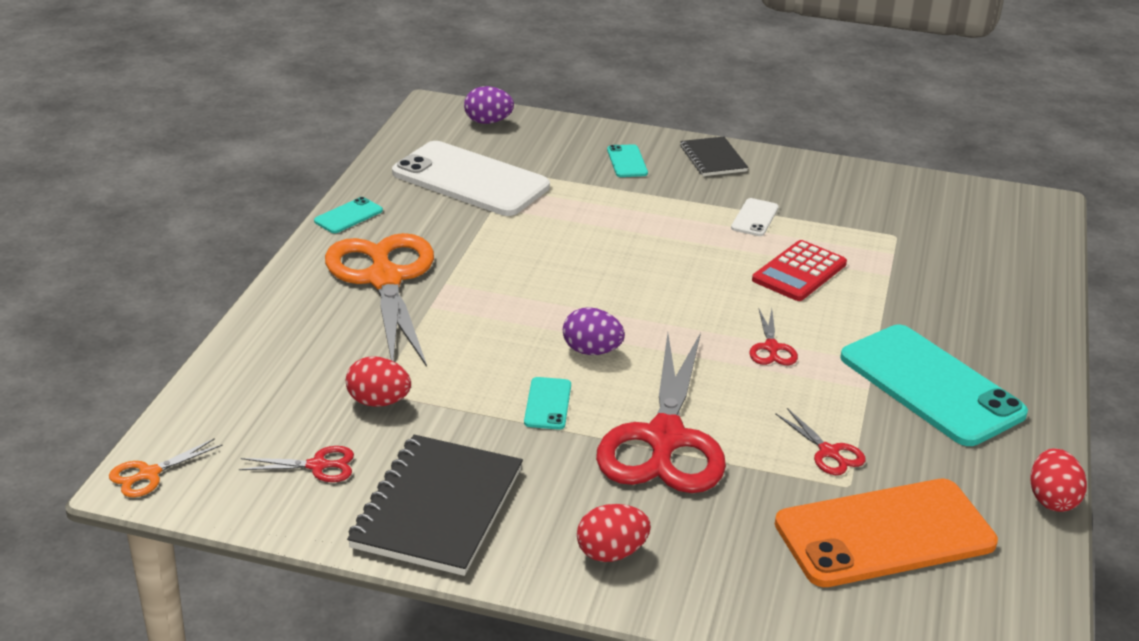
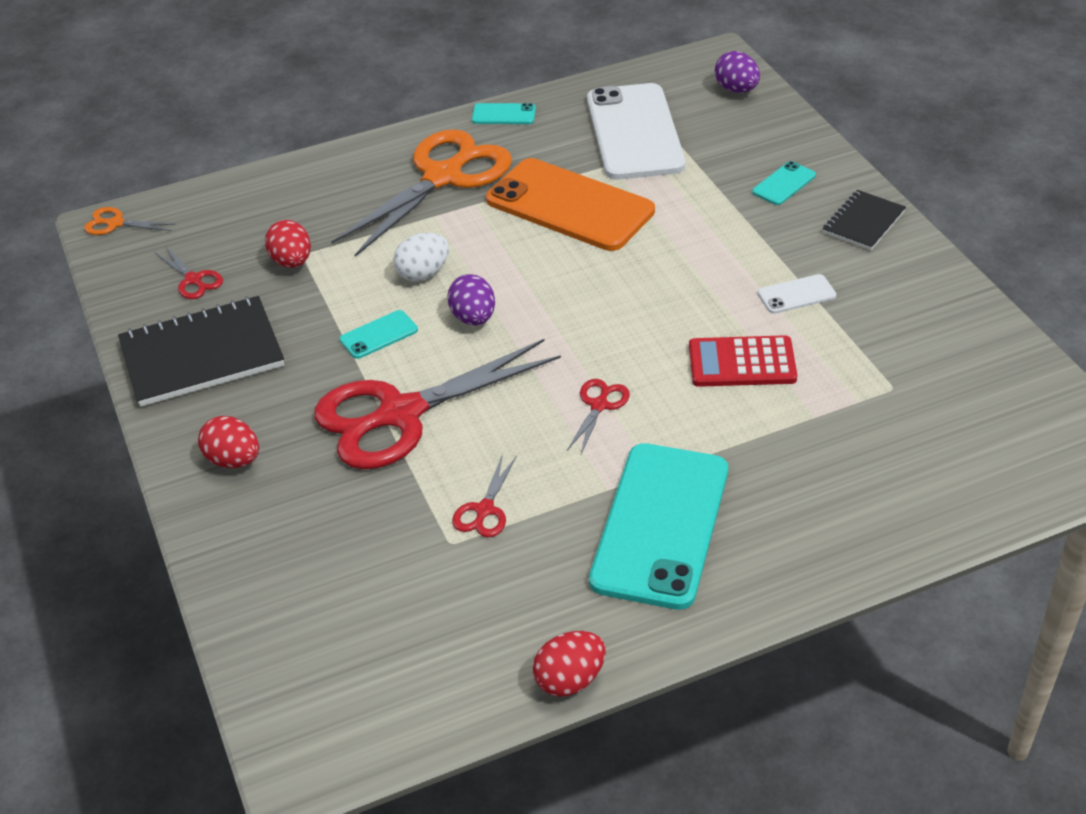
camera: 55 degrees right, 10 degrees up
(499, 347) = (423, 273): none -> white egg
(771, 348) = (599, 405): red scissors -> red scissors turned 150 degrees clockwise
(884, 533) = (407, 594): orange phone -> orange phone (570, 205)

